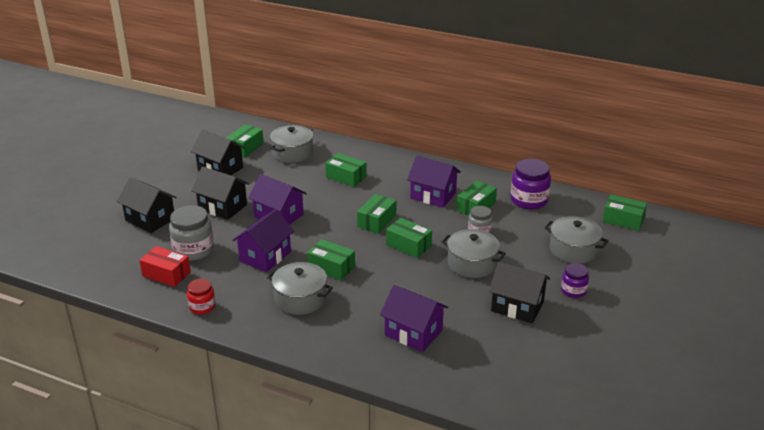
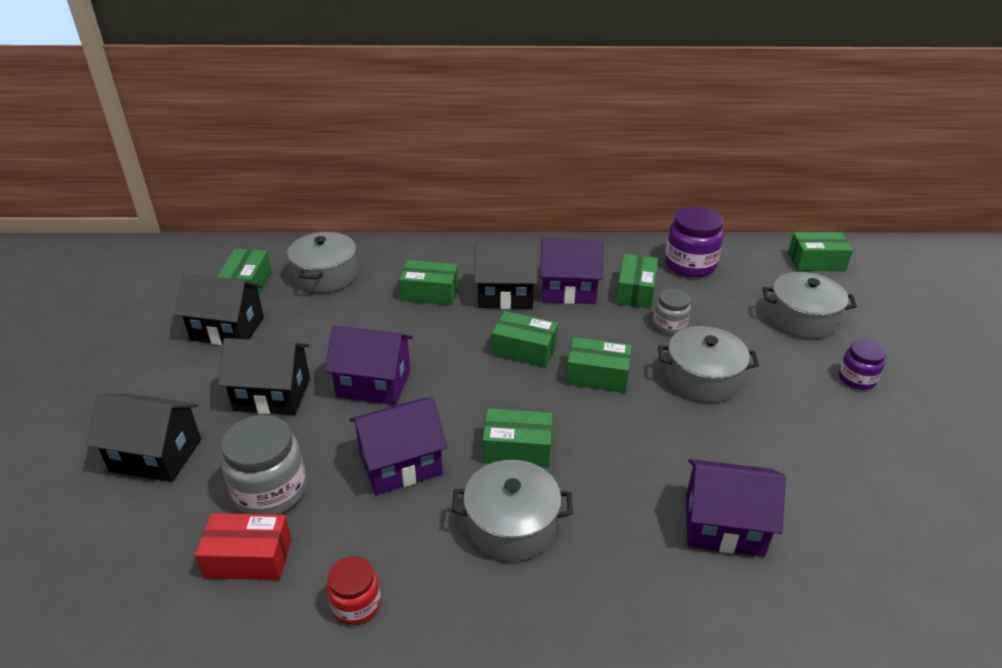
camera: 25 degrees left, 5 degrees up
(265, 256) = (400, 463): purple house -> purple house turned 60 degrees clockwise
(377, 221) = (524, 350): green box -> green box turned 75 degrees counterclockwise
(517, 306) = (815, 427): black house -> black house (505, 295)

